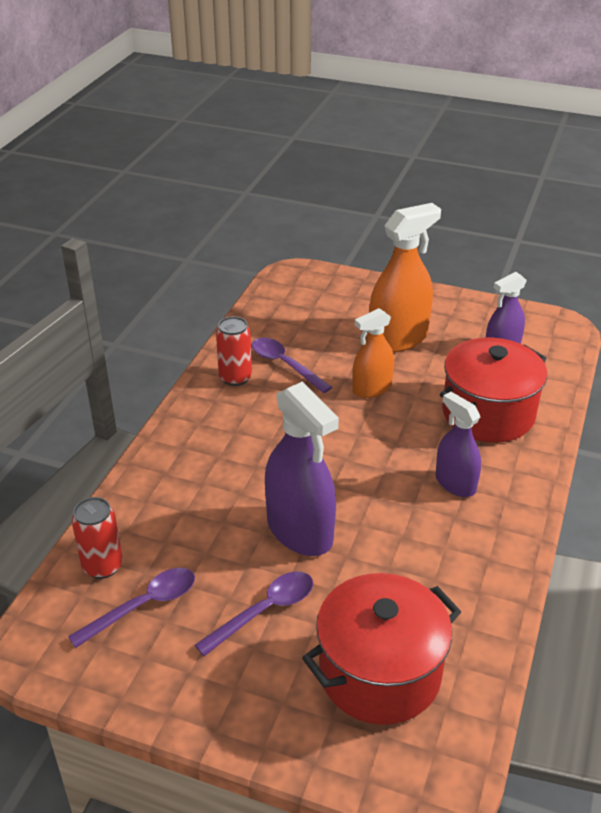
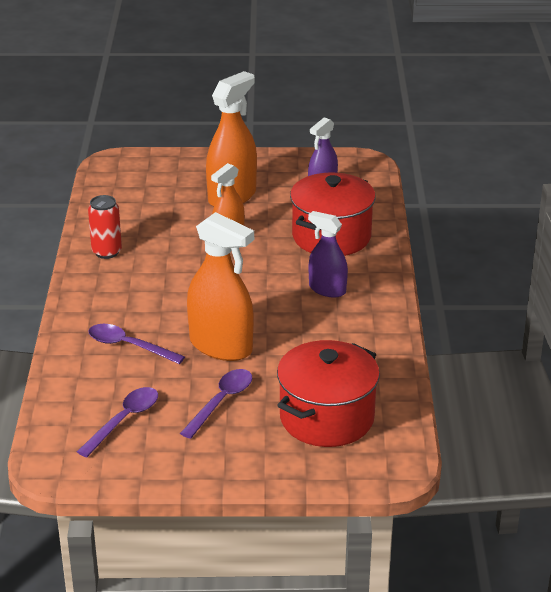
camera: 20 degrees left, 5 degrees down
(102, 566) = (74, 403): red can -> none
(285, 364) = (144, 234): purple spoon -> purple spoon (128, 346)
(300, 530) = (221, 346): purple spray bottle -> orange spray bottle

